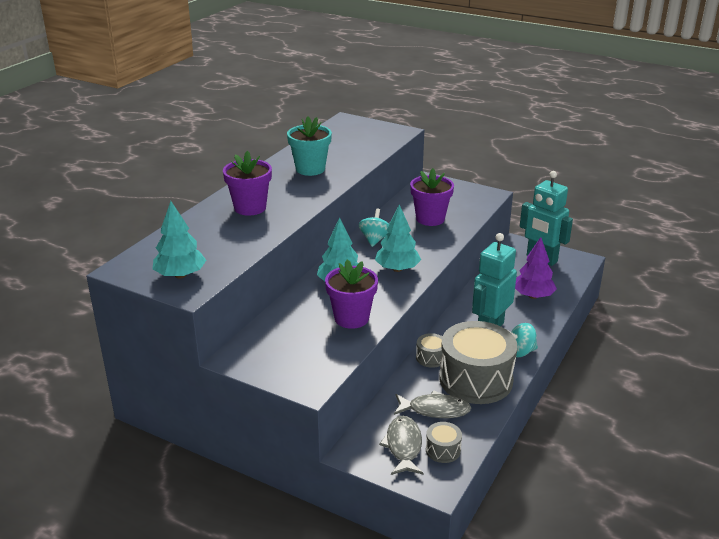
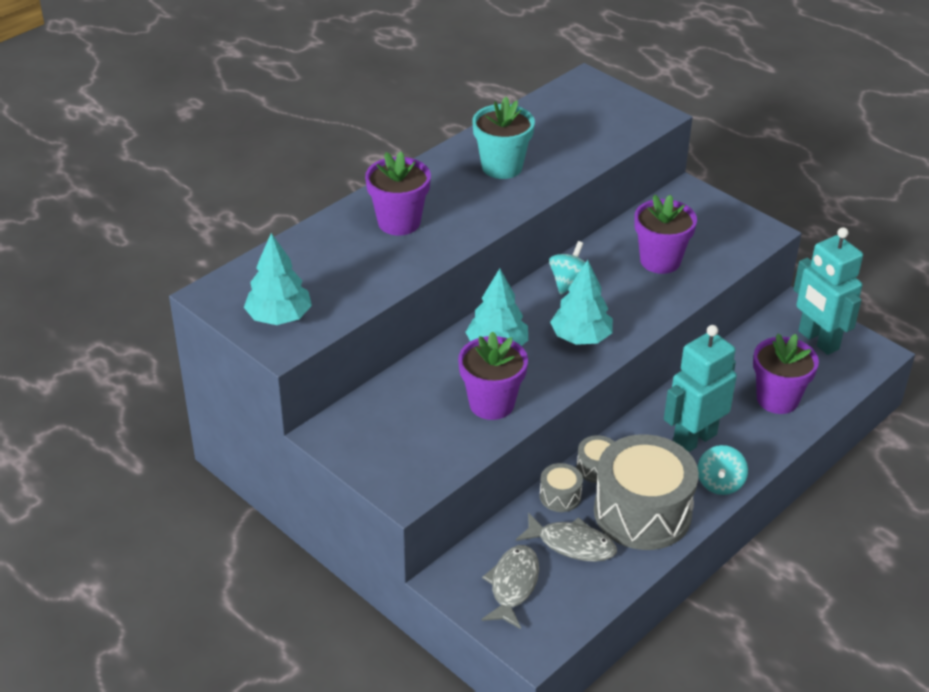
camera: 15 degrees right, 10 degrees up
(443, 450) = (559, 601): grey drum -> grey drum (560, 496)
(520, 352) = (720, 483): turquoise spinning top -> turquoise spinning top turned 75 degrees counterclockwise
(533, 296) = (777, 399): purple tree -> purple flower pot

